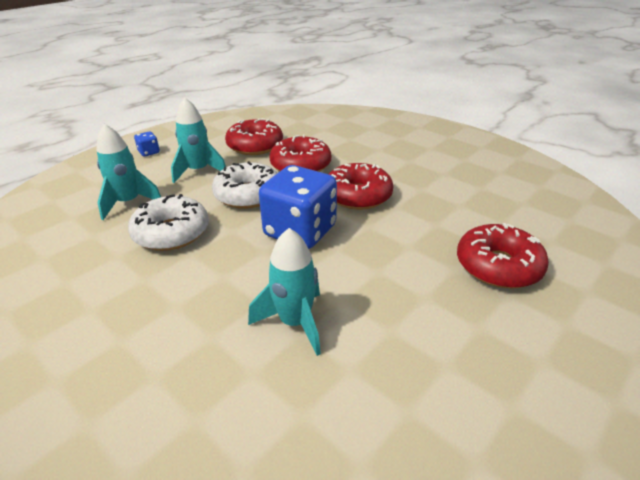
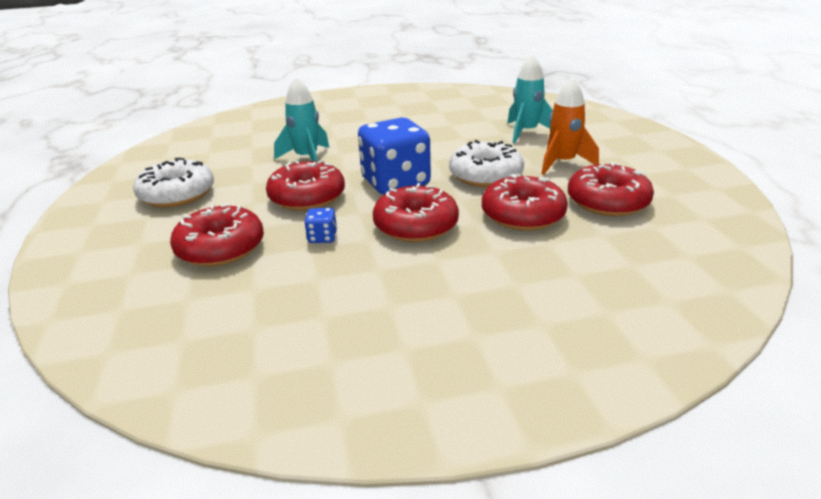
camera: 125 degrees right, 5 degrees down
(149, 152) = (634, 148): blue dice -> blue dice (322, 237)
(171, 233) = (459, 140): white donut -> white donut (177, 194)
(198, 171) = (562, 163): turquoise rocket -> orange rocket
(376, 268) = (307, 197): none -> red donut

